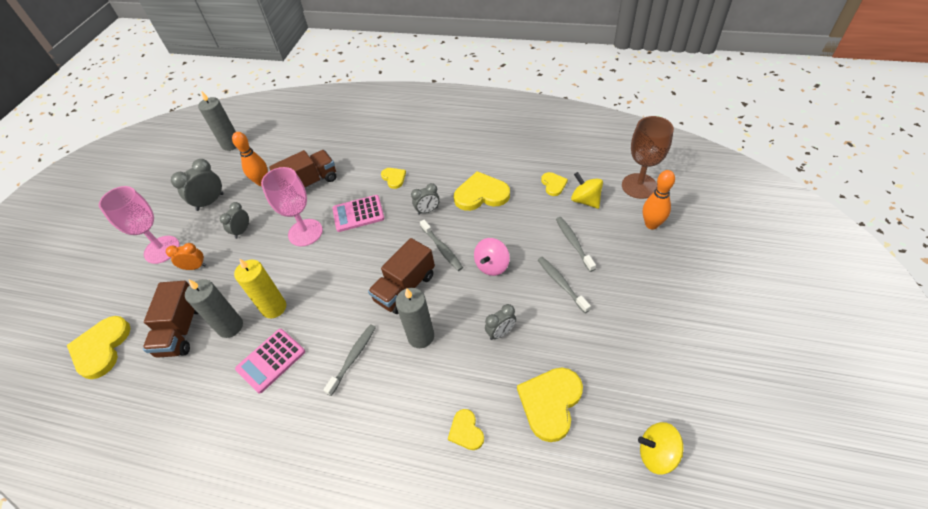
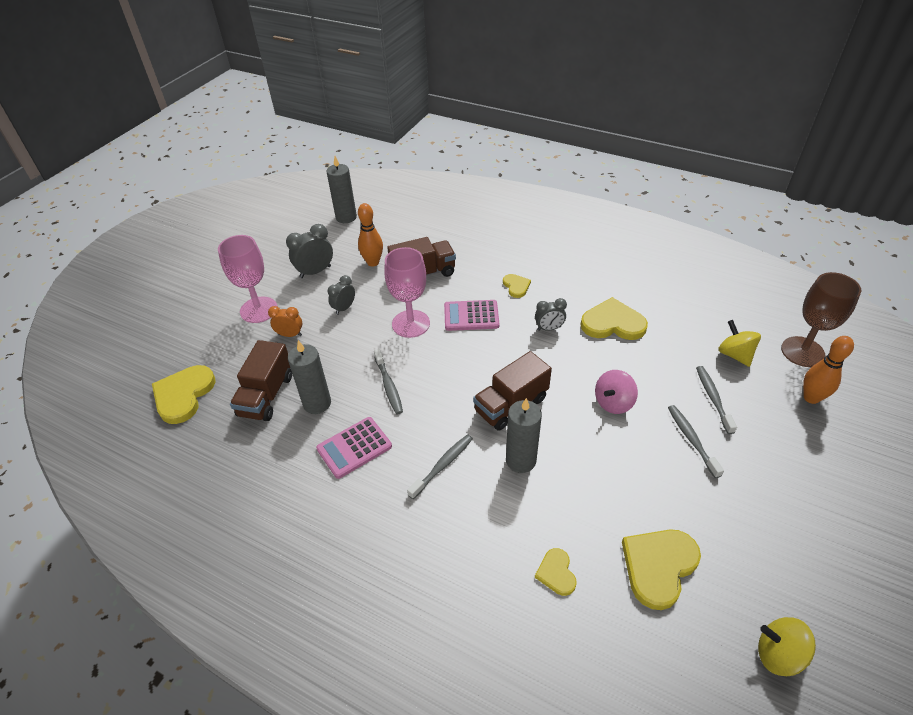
camera: 10 degrees right, 5 degrees down
(274, 307) = (365, 394): yellow candle -> none
(442, 249) = (559, 372): grey toothbrush -> grey toothbrush (388, 386)
(501, 333) = (612, 477): grey clock -> none
(553, 184) = (699, 329): yellow heart -> none

